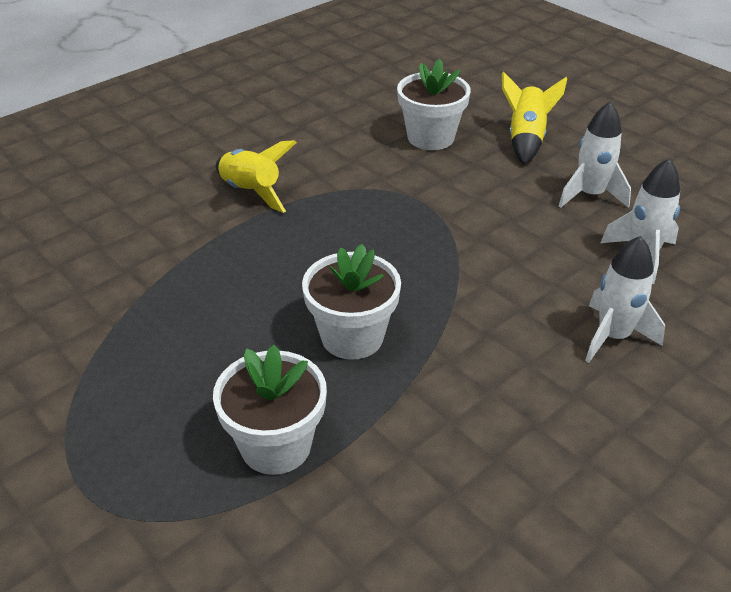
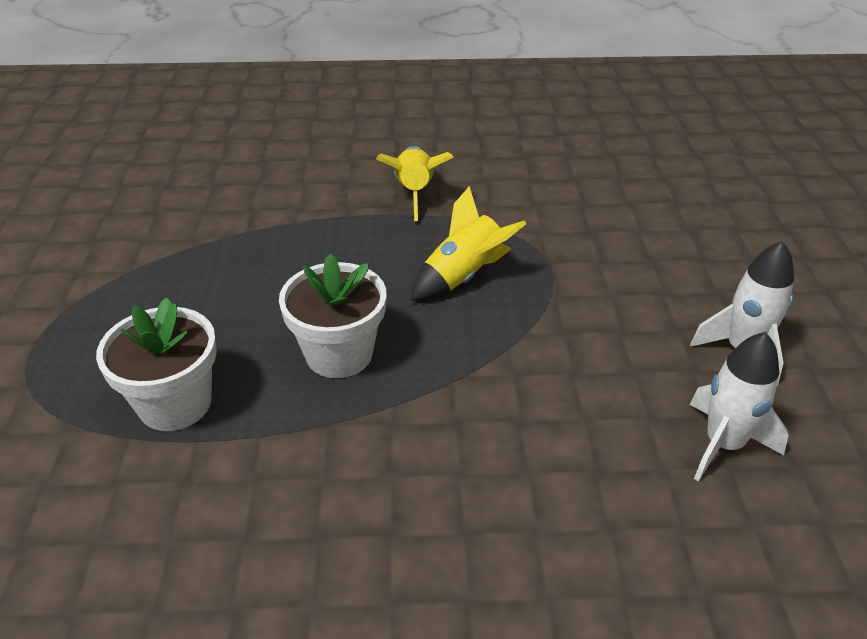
camera: 40 degrees right, 0 degrees up
(430, 137) = (637, 216): white flower pot -> none
(526, 139) = (740, 261): yellow rocket -> yellow rocket (463, 277)
(613, 336) = (578, 504): white rocket -> none

